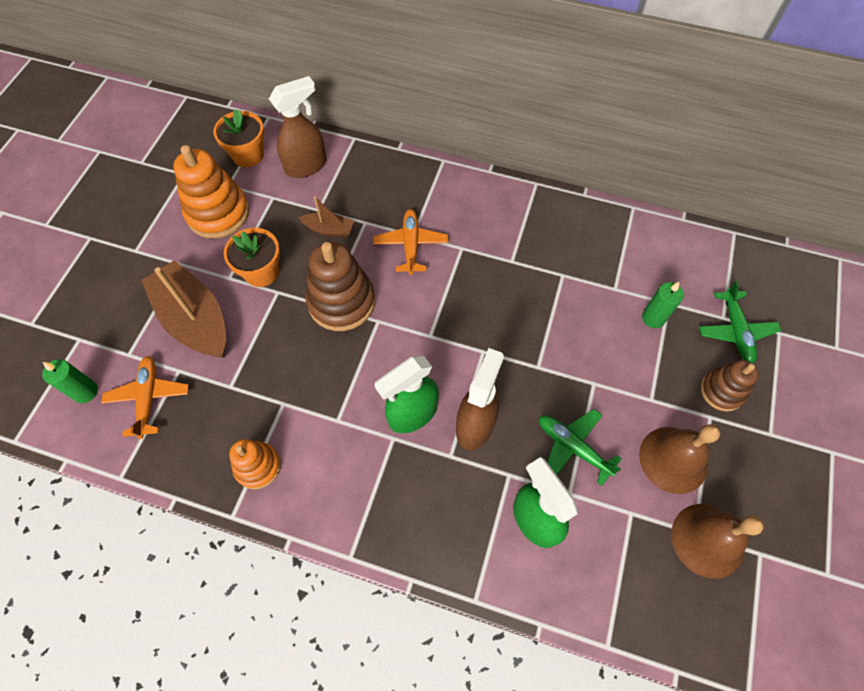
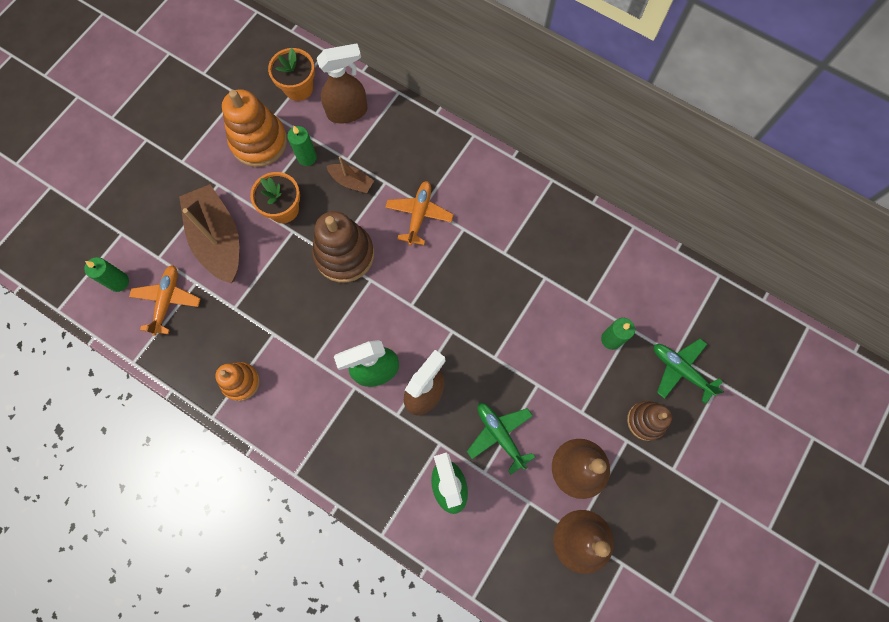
camera: 15 degrees right, 10 degrees up
(274, 217) = (307, 157): none -> green candle
(735, 331) = (680, 370): green plane -> green plane turned 120 degrees clockwise

